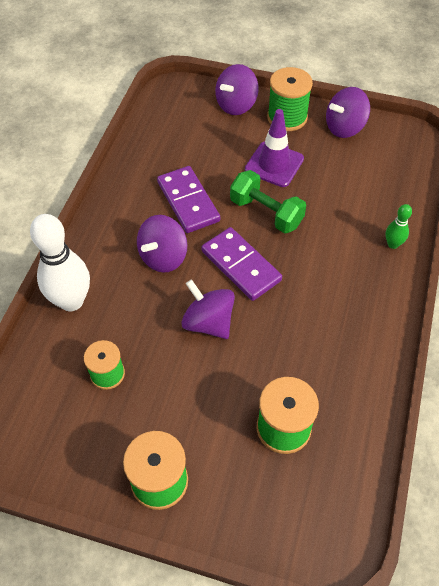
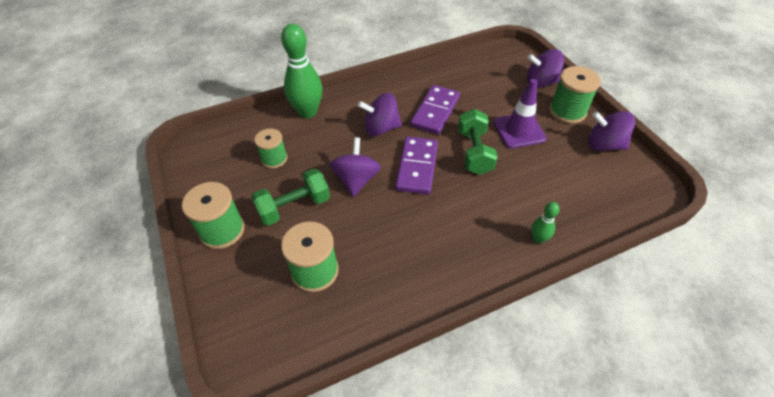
camera: 50 degrees right, 5 degrees down
(71, 301) = (308, 112): white bowling pin -> green bowling pin
(191, 396) = (294, 207): none -> green dumbbell

